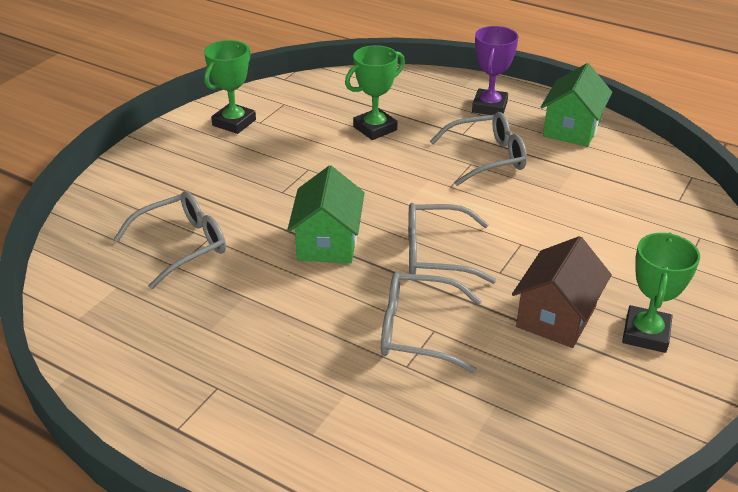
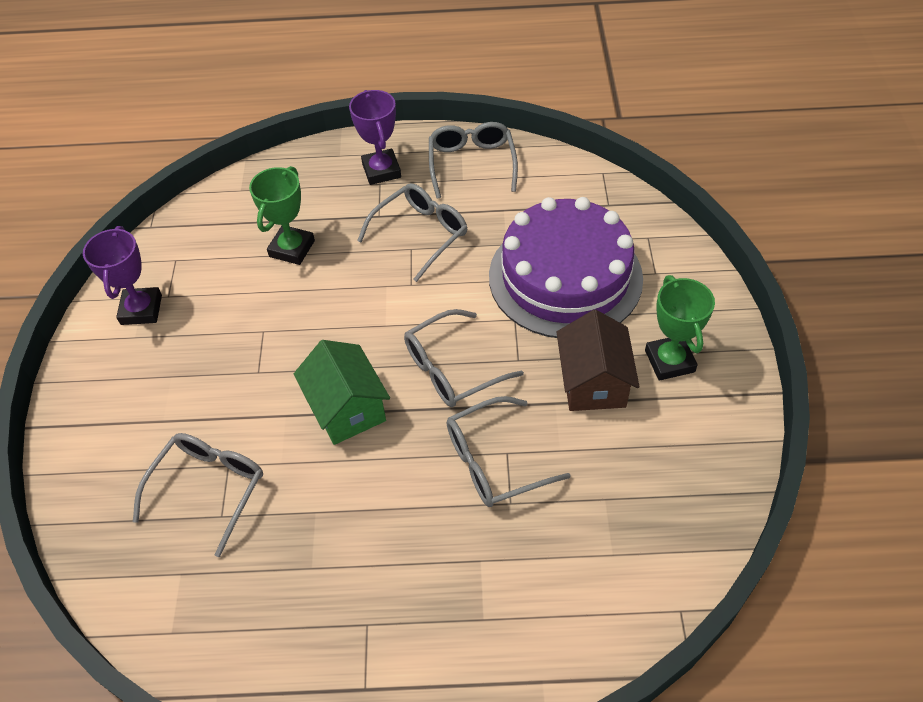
camera: 30 degrees left, 15 degrees up
(234, 122) = (141, 310): green trophy -> purple trophy
(572, 129) = (471, 164): green house -> grey glasses
(593, 233) = (565, 277): none -> purple cake

